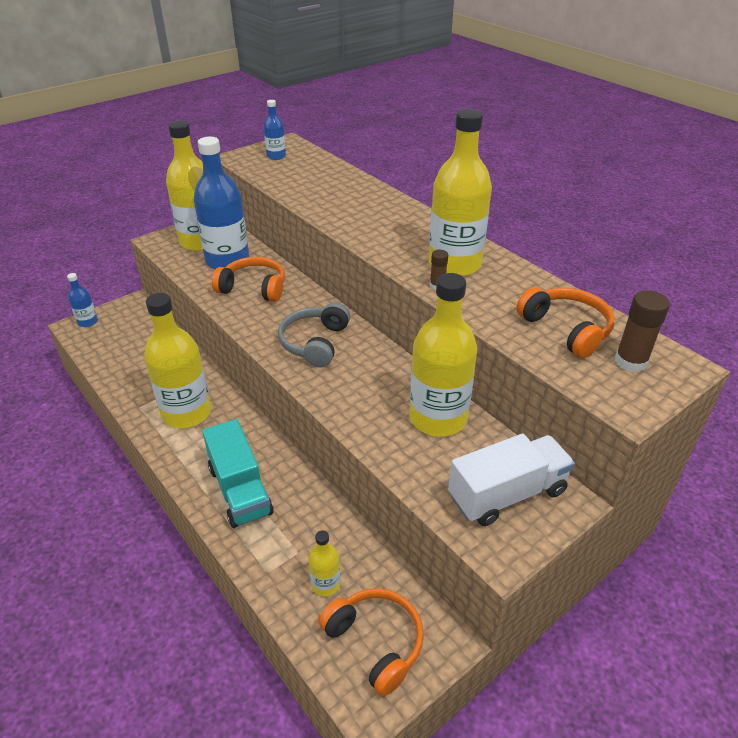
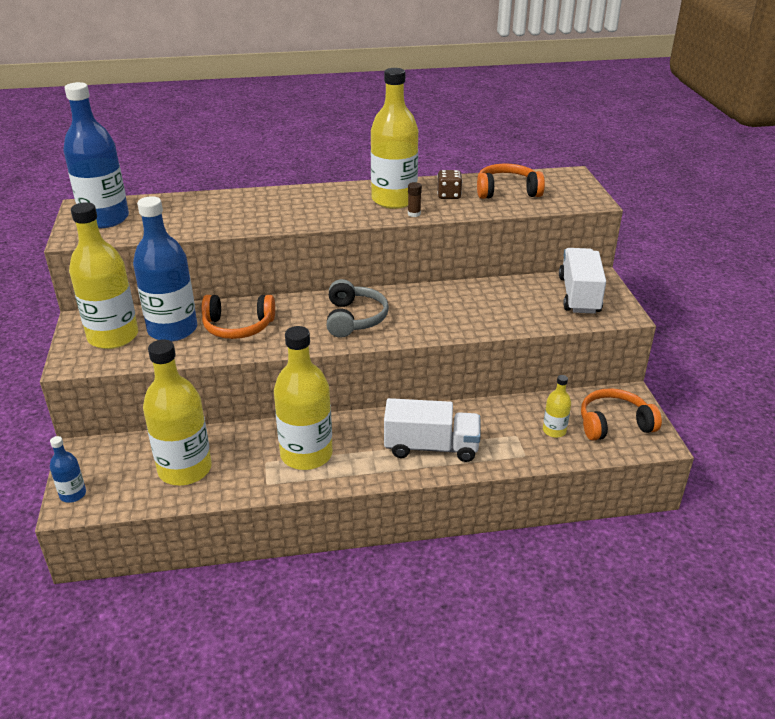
camera: 60 degrees left, 5 degrees down
(240, 490) = (431, 447): turquoise truck -> white truck
(253, 288) = (238, 327): orange headphones -> orange headphones turned 135 degrees counterclockwise
(276, 156) = (105, 219): blue bottle -> blue bottle, size x2.14
(314, 343) = (354, 318): grey headphones -> grey headphones turned 135 degrees counterclockwise
(438, 418) = (491, 295): yellow bottle -> yellow bottle (185, 469)
(505, 293) = (449, 195): none -> brown dice
(630, 362) = (554, 185): brown glue stick -> none

